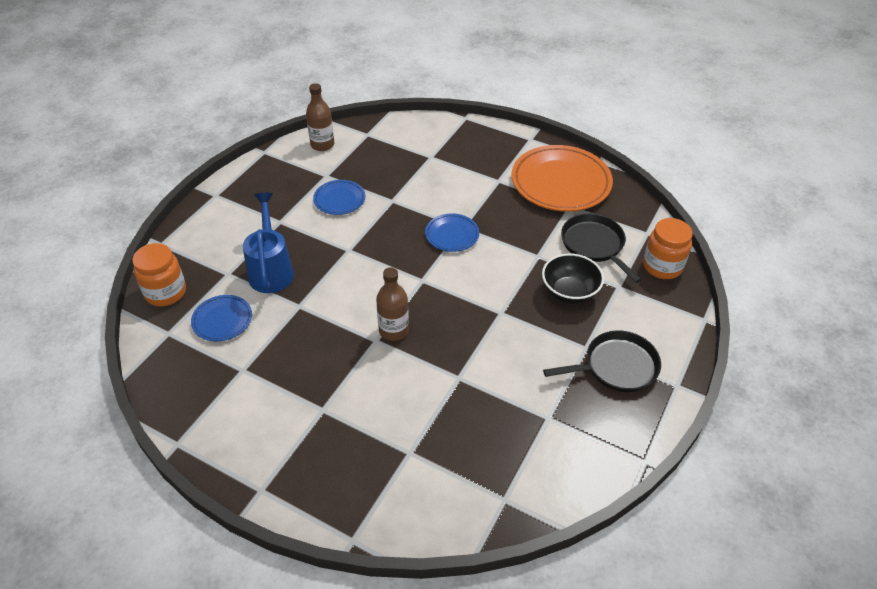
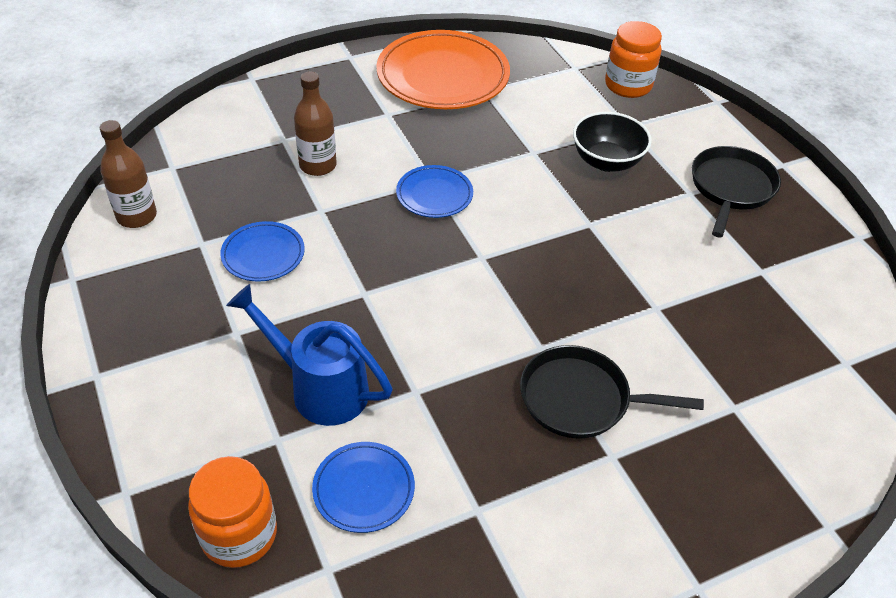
camera: 55 degrees left, 0 degrees up
(393, 330) = (539, 324): brown bottle -> brown bottle (318, 165)
(594, 245) = (556, 108): black pan -> black pan (580, 399)

